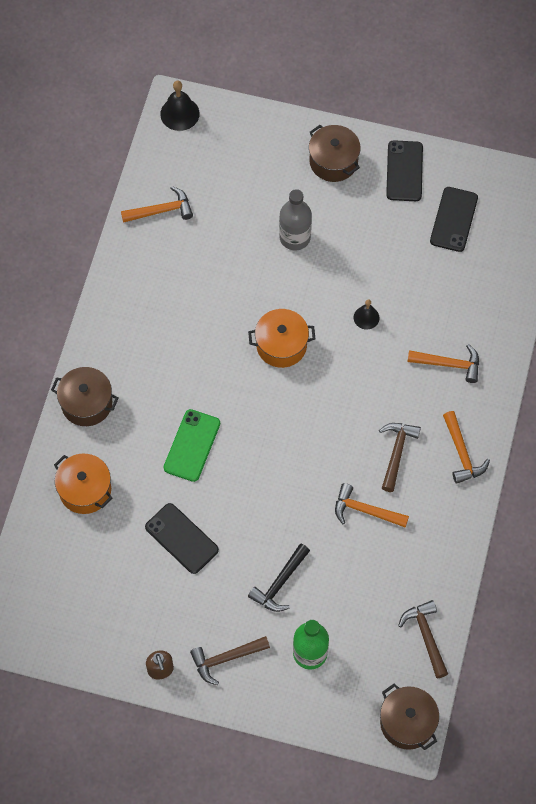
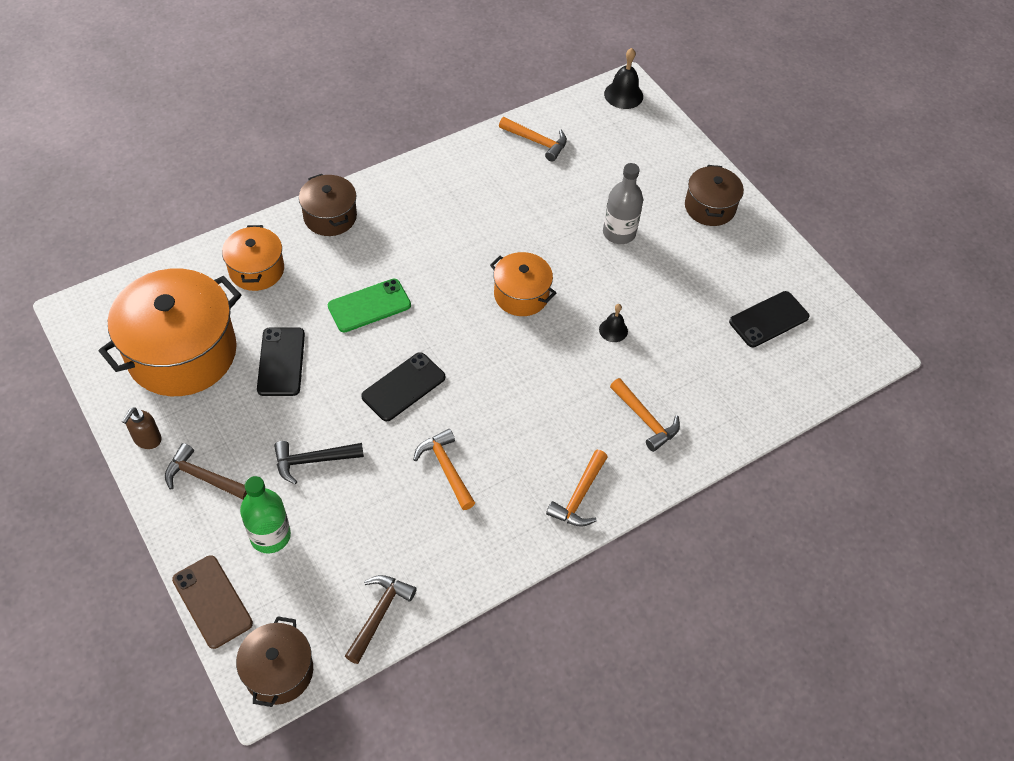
camera: 40 degrees right, 10 degrees down
(109, 594) = (182, 353): none -> orange pot
(323, 723) = (212, 601): none -> brown phone
(396, 453) = (523, 448): brown hammer -> none
(404, 171) = (763, 256): black phone -> black phone (403, 387)

